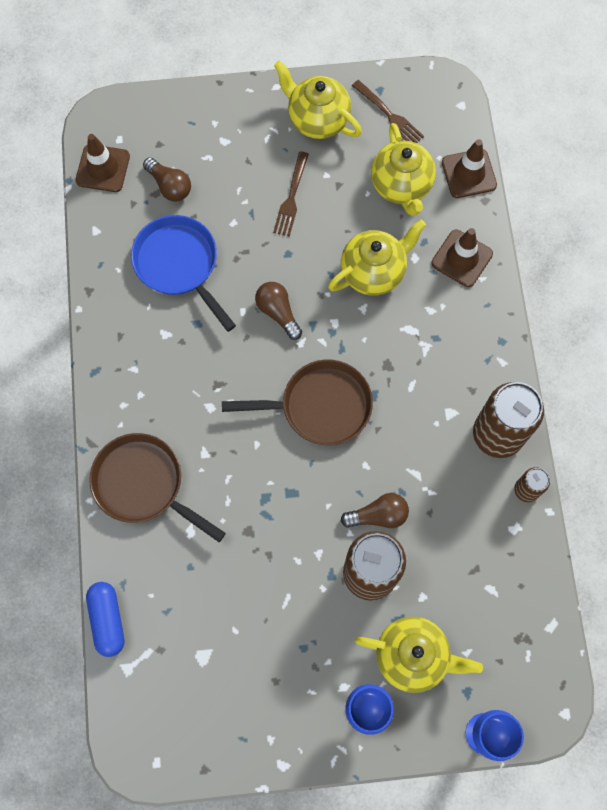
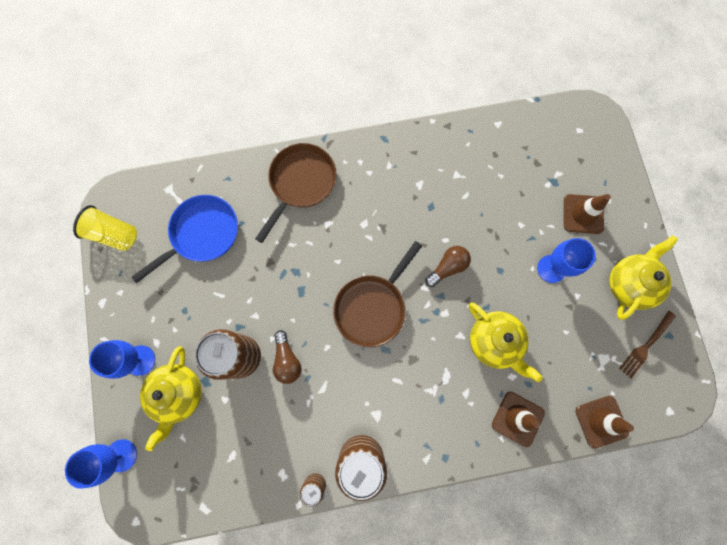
camera: 85 degrees right, 5 degrees up
(103, 168) = (551, 122): brown traffic cone -> brown traffic cone (583, 214)
(107, 620) = (202, 172): blue capsule -> none
(169, 186) = (545, 173): brown light bulb -> none
(179, 265) = (478, 188): blue pan -> blue pan (202, 234)
(185, 749) = (114, 234): none -> yellow cup
(291, 197) = (551, 269): brown fork -> blue goblet
(320, 406) = (372, 307): brown pan -> brown pan turned 45 degrees clockwise
(401, 186) = (578, 361): yellow teapot -> none

